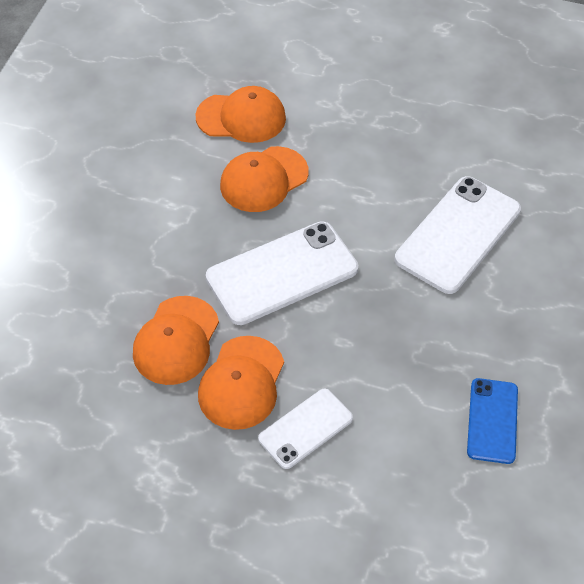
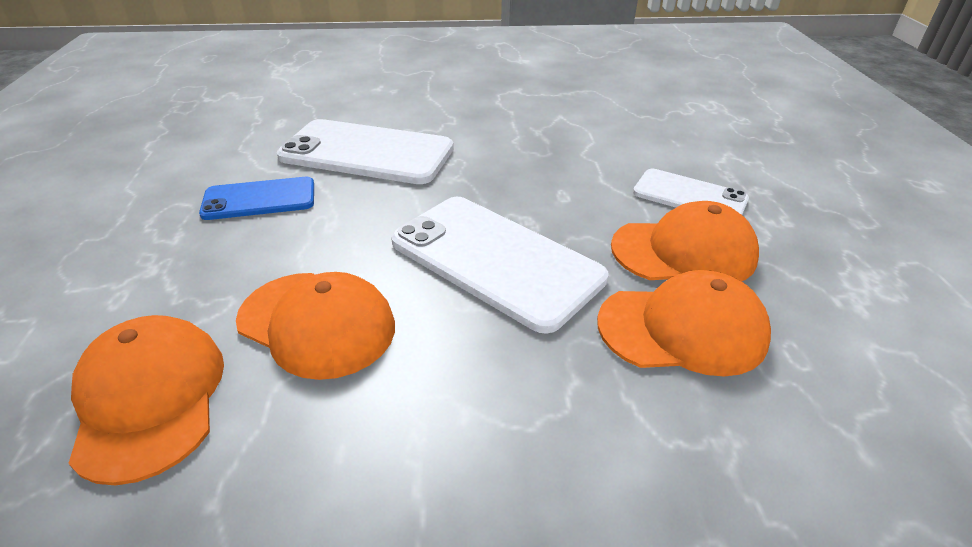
camera: 110 degrees left, 15 degrees down
(492, 421) = (579, 111): blue phone -> blue phone (259, 199)

